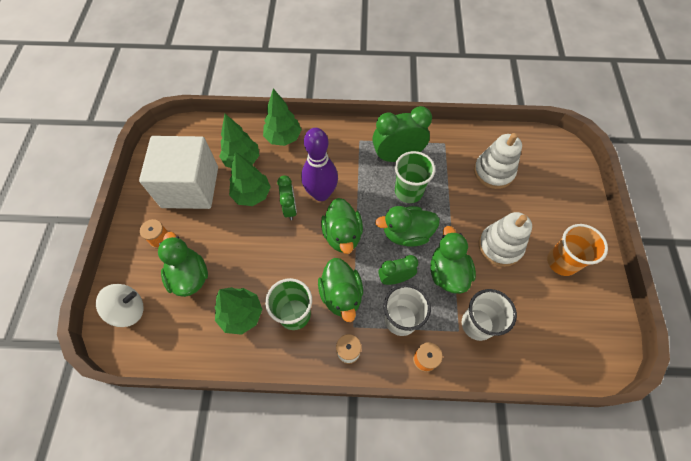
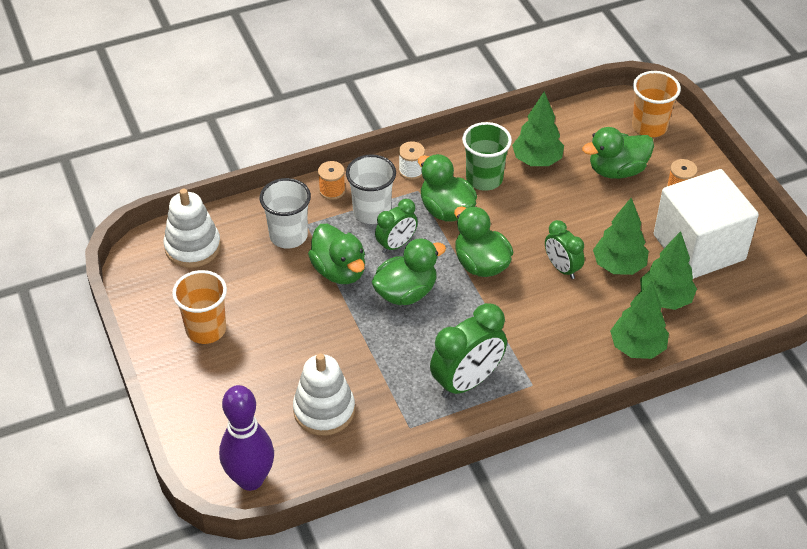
camera: 155 degrees right, 15 degrees down
(128, 310) = (649, 126): white spinning top -> orange cup
(189, 276) = (617, 170): green duck -> green duck turned 120 degrees clockwise
(321, 194) = (536, 298): purple bowling pin -> purple bowling pin (250, 479)
(408, 191) = (428, 341): green cup -> none
(500, 246) = (286, 320): white stacking toy -> white stacking toy (193, 247)

